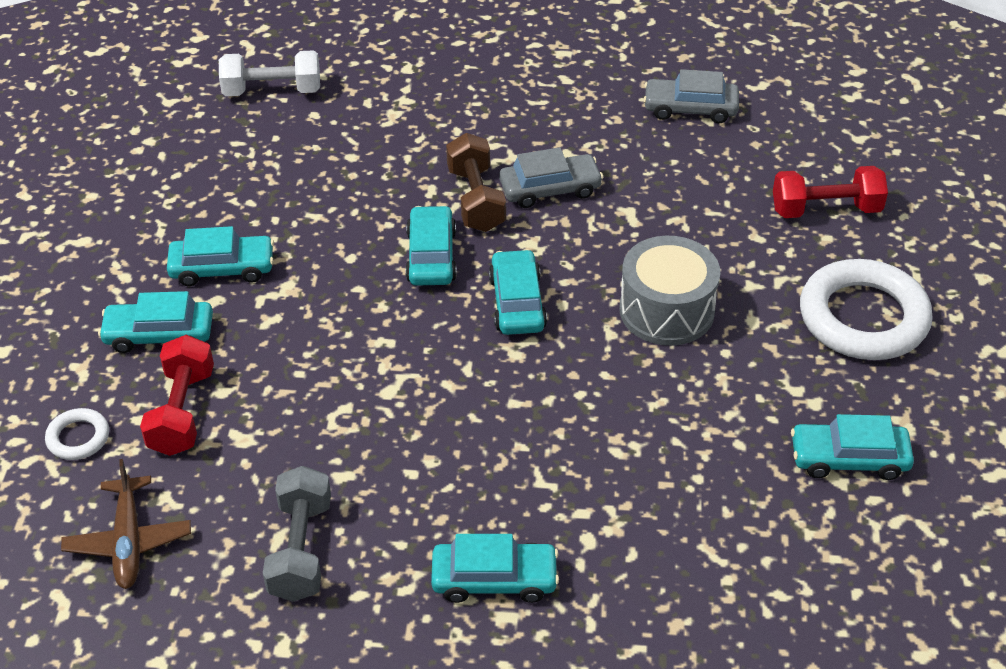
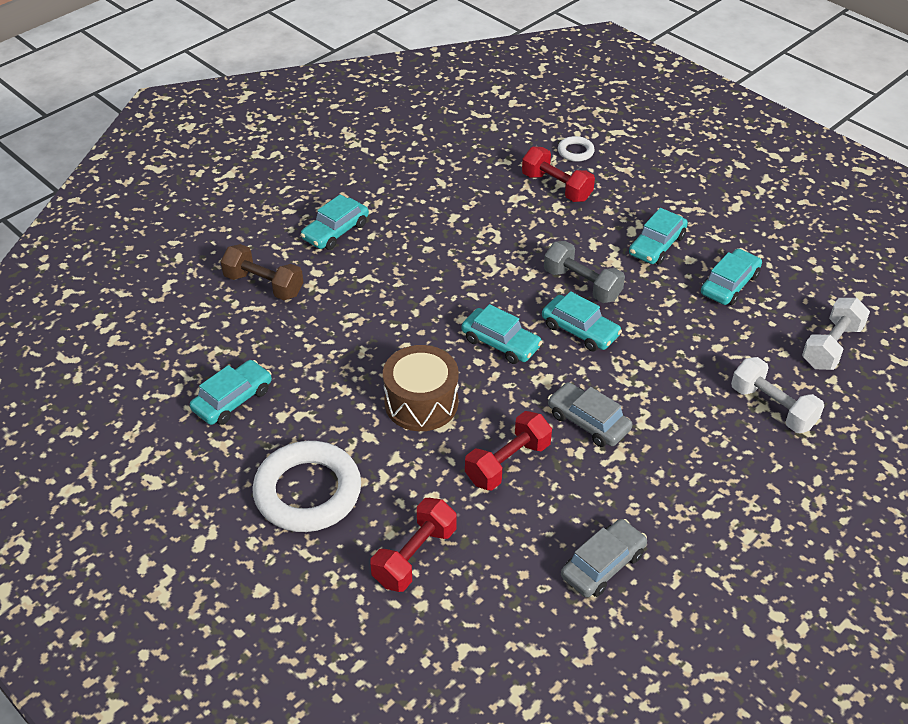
camera: 130 degrees right, 0 degrees up
(129, 541) = (492, 142): brown plane -> none
(159, 334) = (624, 202): turquoise car -> turquoise car (729, 284)
(300, 550) = (426, 185): grey dumbbell -> grey dumbbell (582, 284)
(399, 94) = (772, 407): none -> white dumbbell
(476, 200) = (613, 379): brown dumbbell -> brown dumbbell (264, 285)
(550, 189) = (588, 422): grey car -> grey car turned 105 degrees clockwise
(661, 212) = (508, 463): none -> red dumbbell
(666, 310) = (421, 402): grey drum -> brown drum

